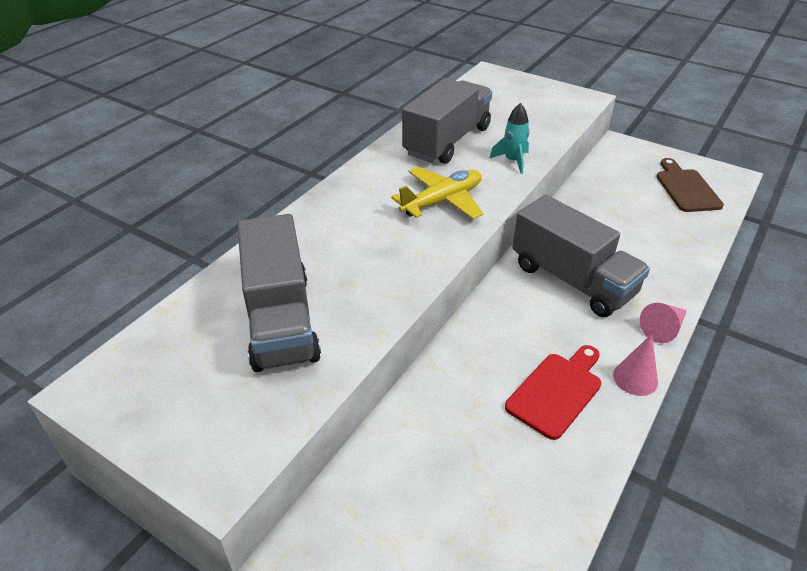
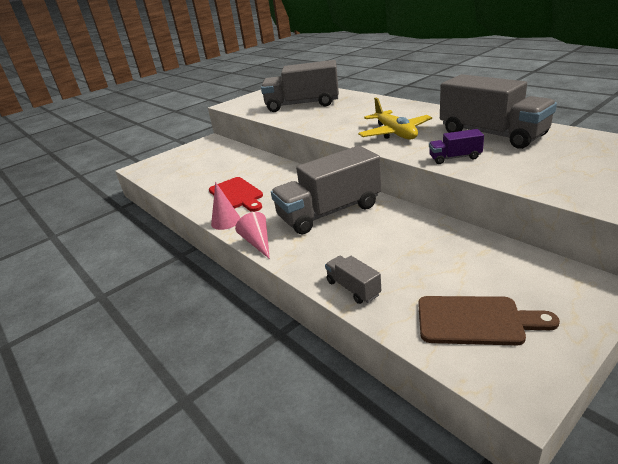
camera: 110 degrees right, 10 degrees down
(512, 161) = (455, 158): turquoise rocket -> purple truck
(692, 245) = (353, 288): none -> grey truck

